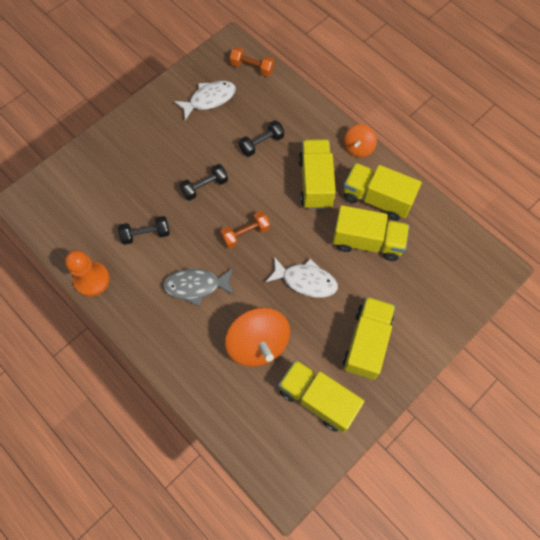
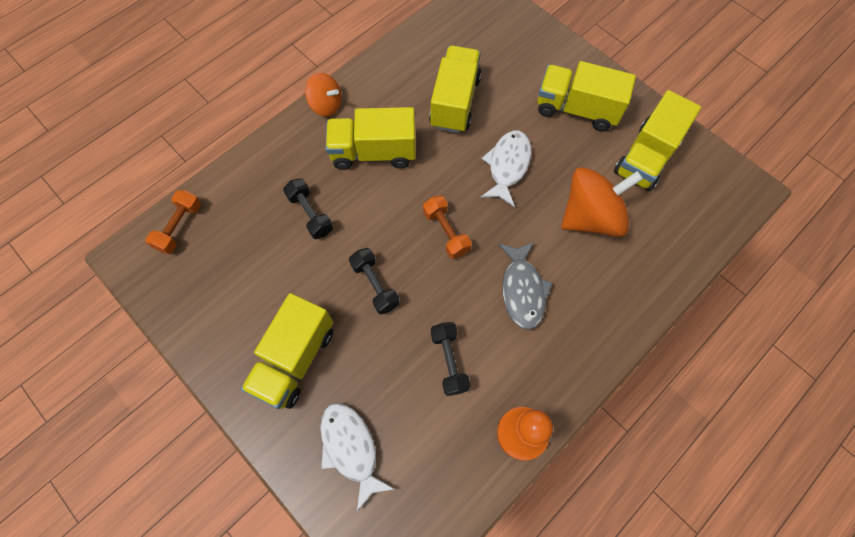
camera: 90 degrees left, 0 degrees up
(209, 99) = (228, 284): white fish -> white fish (351, 448)
(376, 199) = (399, 90): yellow truck -> yellow truck (295, 359)

